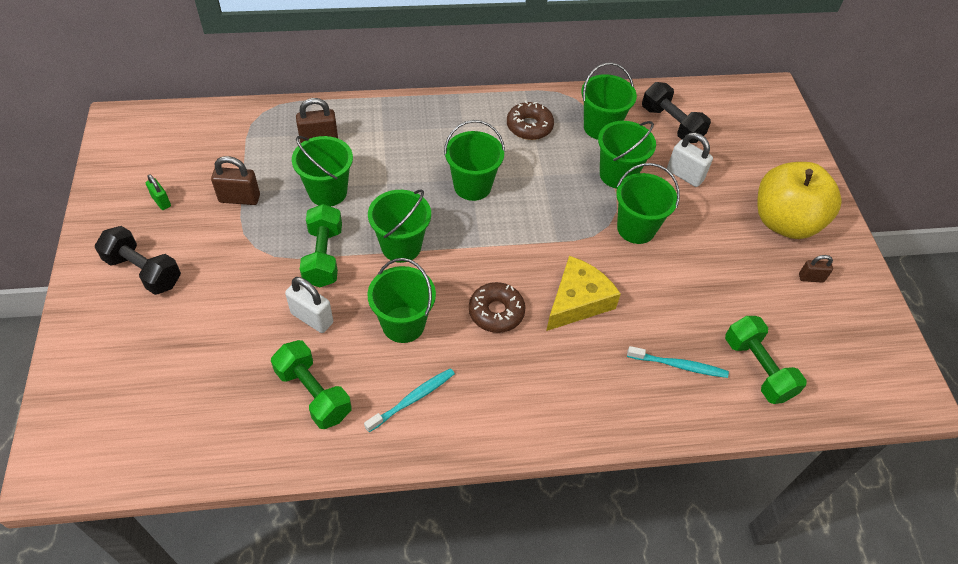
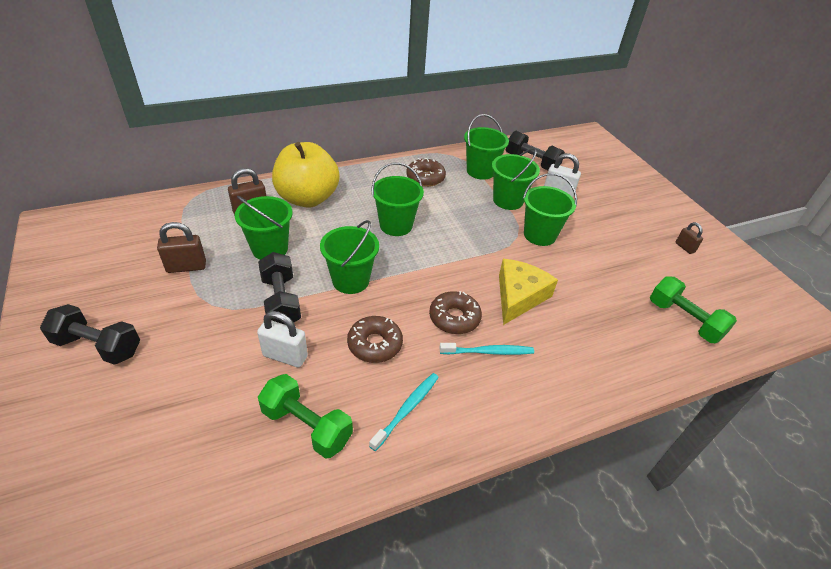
camera: 15 degrees left, 10 degrees down
(161, 201) = (107, 282): green padlock -> none
(323, 256) = (281, 301): green dumbbell -> black dumbbell
(403, 324) = (375, 344): green bucket -> brown donut
(679, 365) = (623, 330): turquoise toothbrush -> turquoise toothbrush (489, 352)
(784, 222) = (645, 213): yellow apple -> yellow apple (307, 198)
(811, 278) = (684, 247): brown padlock -> brown padlock turned 75 degrees clockwise

